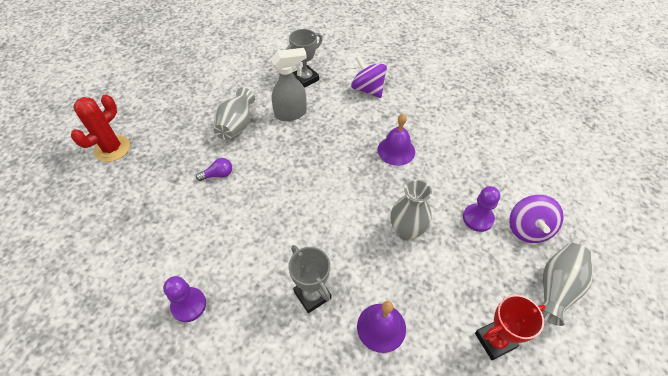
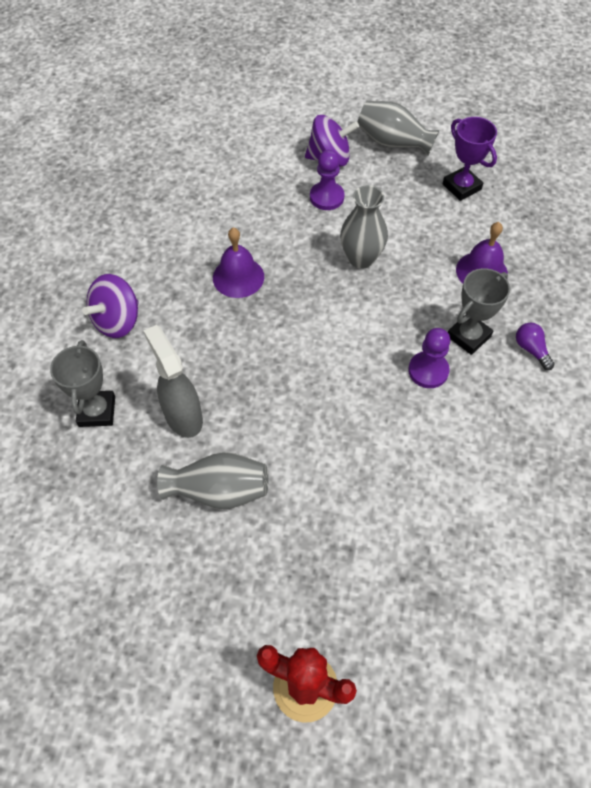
camera: 100 degrees left, 5 degrees up
(189, 305) = (526, 460): purple pawn -> purple pawn (428, 371)
(218, 175) = (325, 488): purple light bulb -> purple light bulb (531, 350)
(305, 79) = (97, 411): grey trophy -> grey trophy turned 45 degrees clockwise
(494, 340) = (461, 187): red trophy -> purple trophy

